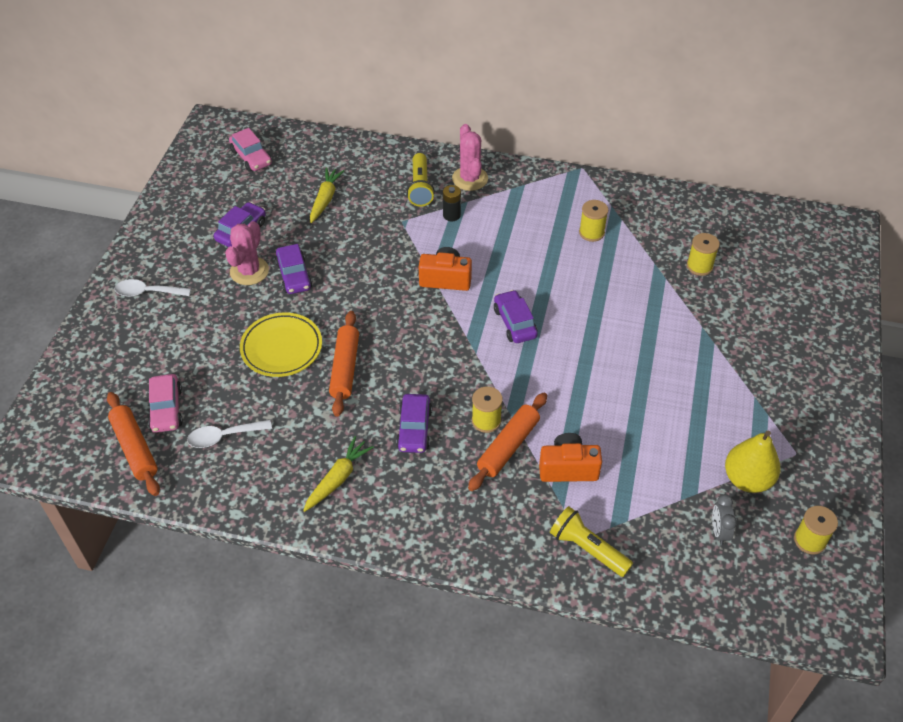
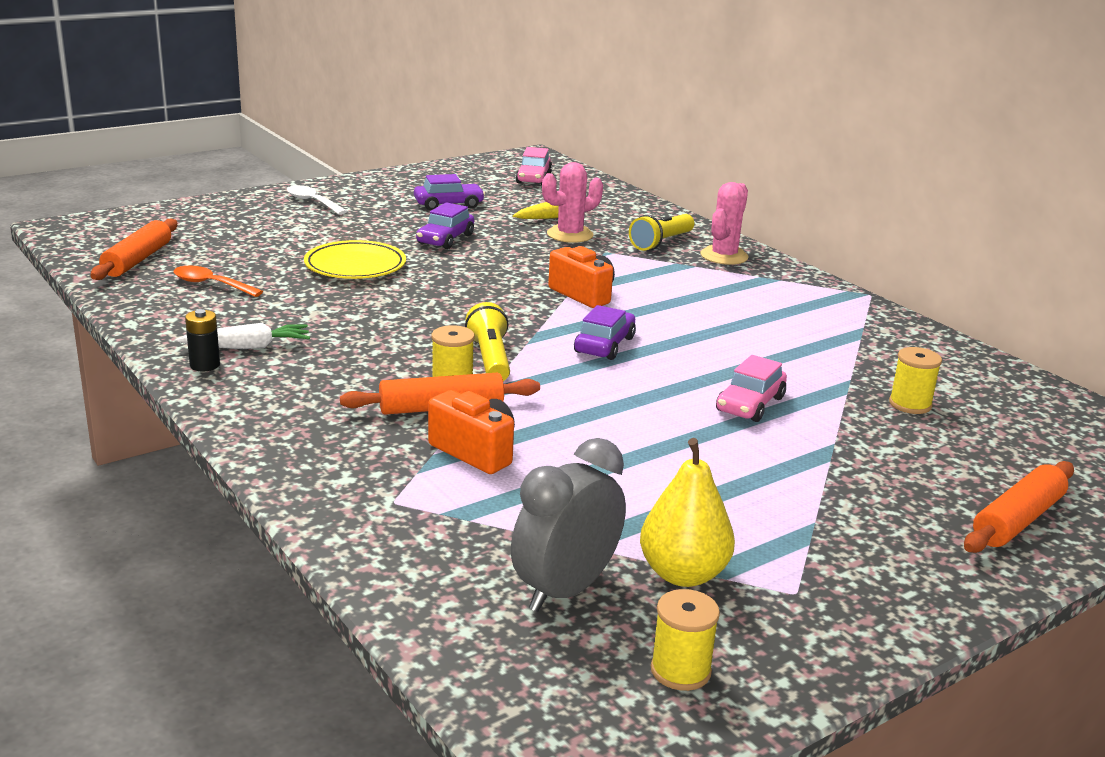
camera: 40 degrees right, 25 degrees down
(166, 409) = (201, 254): pink car -> pink car (750, 404)
(224, 436) = (211, 284): white spoon -> orange spoon
(249, 271) = (413, 223): pink cactus -> pink cactus (570, 235)
(338, 478) = (248, 347): yellow carrot -> white carrot
(345, 368) = (385, 298): orange rolling pin -> orange rolling pin (1017, 520)
(414, 429) = (373, 355): purple car -> none
(451, 215) = (663, 266): black battery -> black battery (205, 365)
(587, 548) = (384, 511): yellow flashlight -> yellow flashlight (490, 359)
(591, 232) = (805, 332): yellow spool -> none
(719, 531) = (565, 590): grey clock -> grey clock, size x1.93

